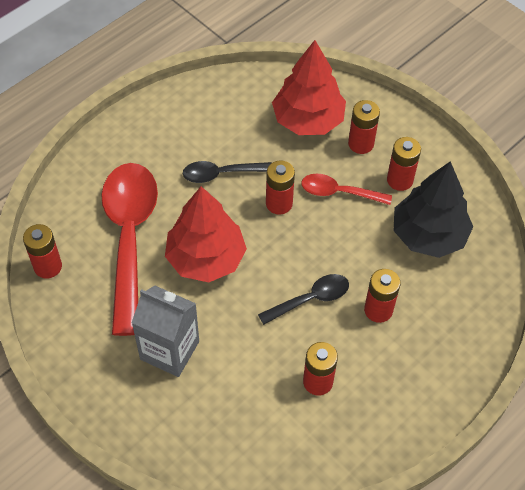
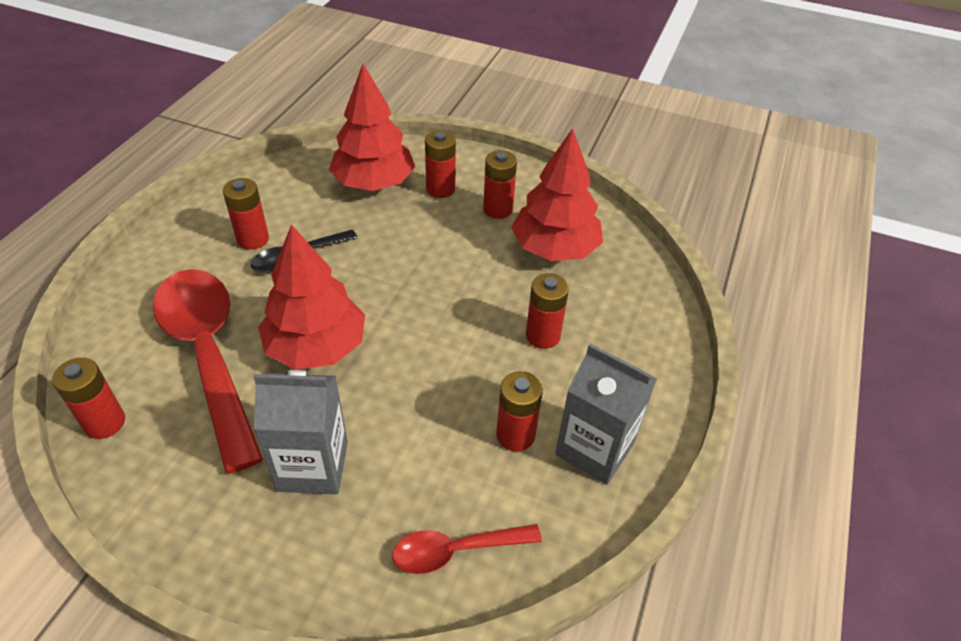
camera: 25 degrees left, 10 degrees down
(279, 203) = (378, 266): red battery -> red battery (253, 239)
(310, 299) = (462, 349): black spoon -> none
(339, 192) = (440, 237): red spoon -> red spoon (456, 550)
(370, 414) = (594, 448): none -> grey carton
(428, 235) = (555, 249): black tree -> red tree

